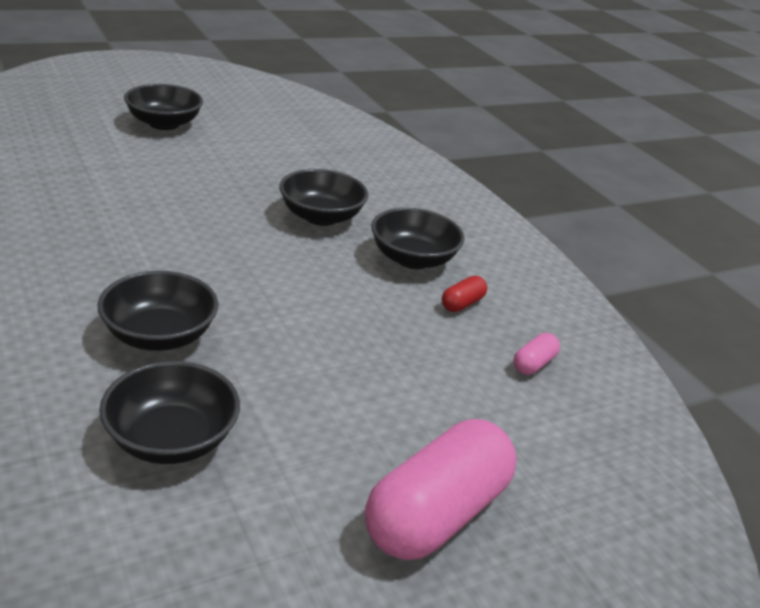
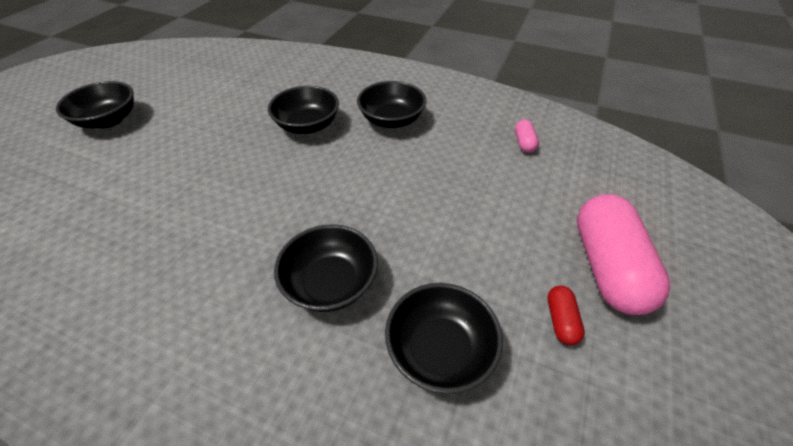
camera: 35 degrees left, 15 degrees up
(462, 304) = (450, 131): red capsule -> red capsule (560, 320)

